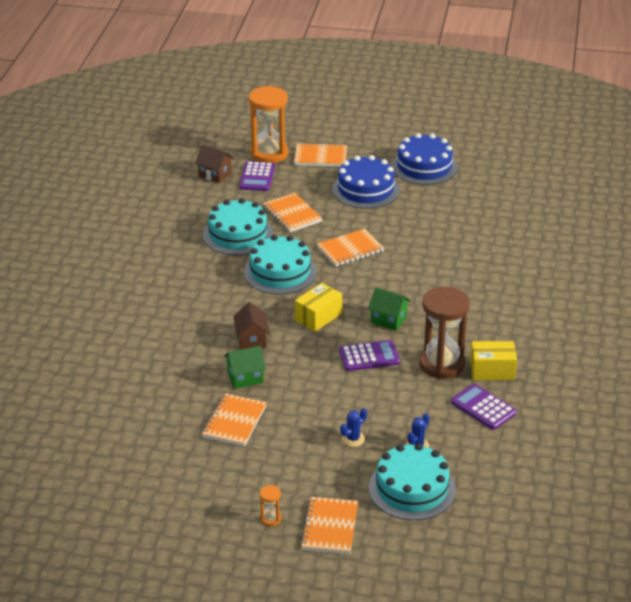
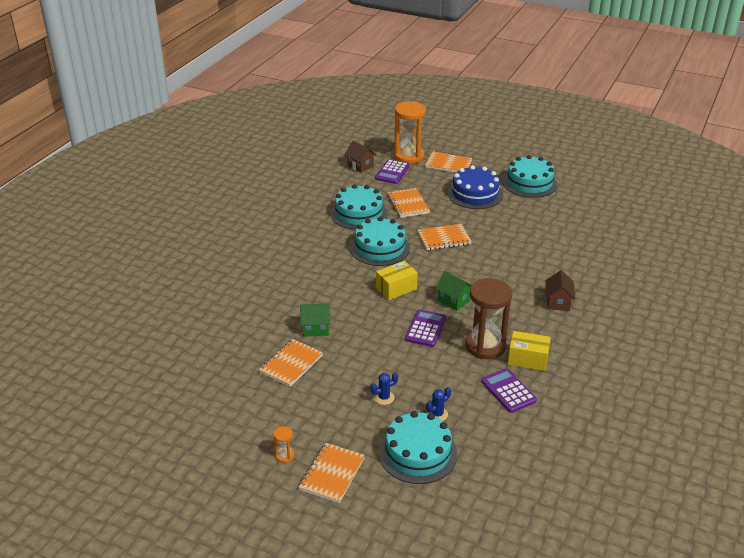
camera: 15 degrees right, 0 degrees up
(252, 340) = (334, 298): brown house -> brown house (558, 302)
(369, 356) = (425, 329): purple calculator -> purple calculator turned 75 degrees counterclockwise
(424, 167) = (529, 183): blue cake -> turquoise cake

